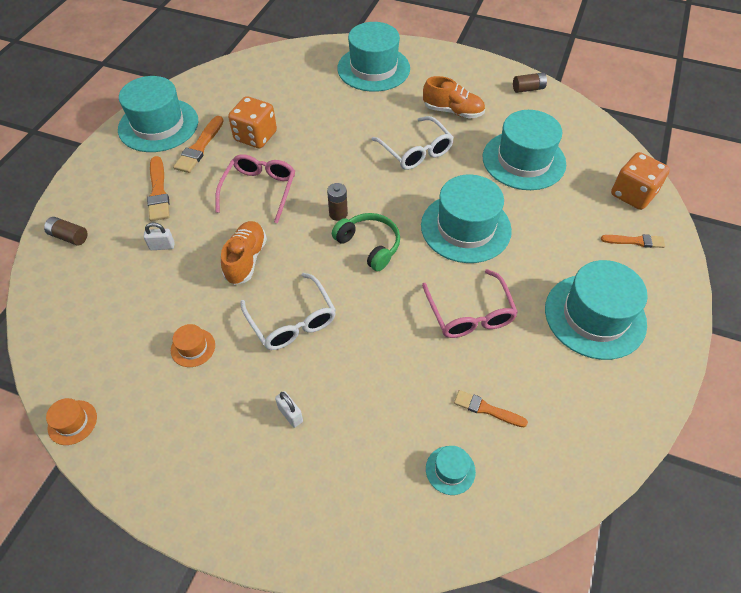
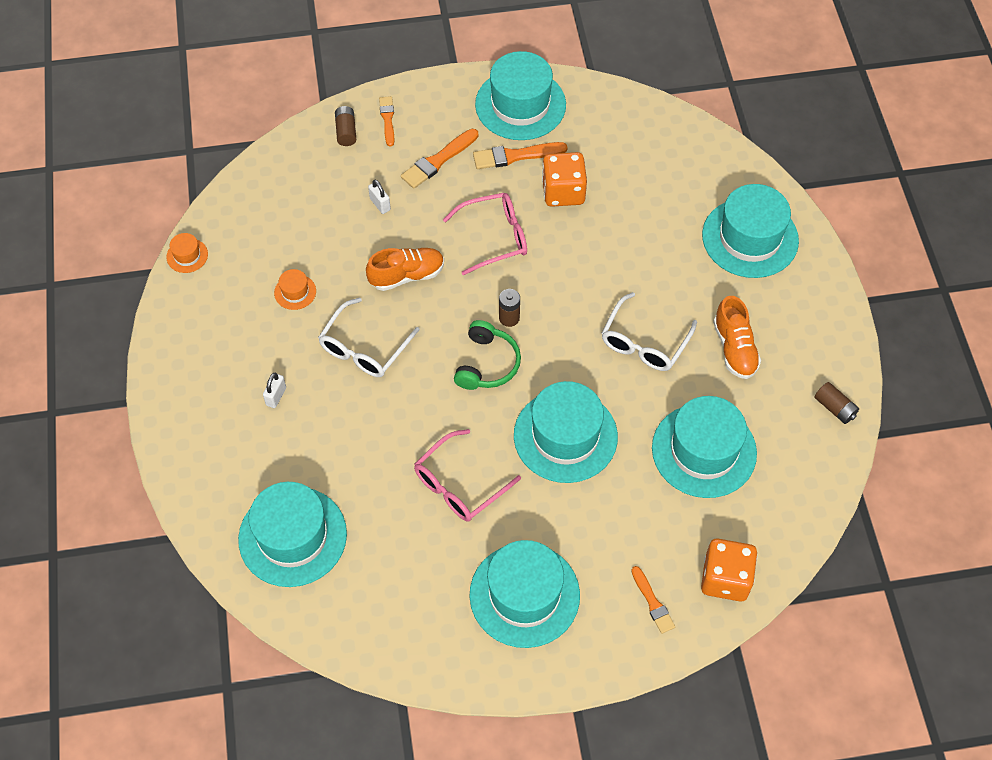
camera: 60 degrees right, 5 degrees up
(450, 470) = (292, 536): turquoise hat -> turquoise hat, size x2.34
(486, 409) = (365, 540): orange brush -> orange brush (387, 119)

